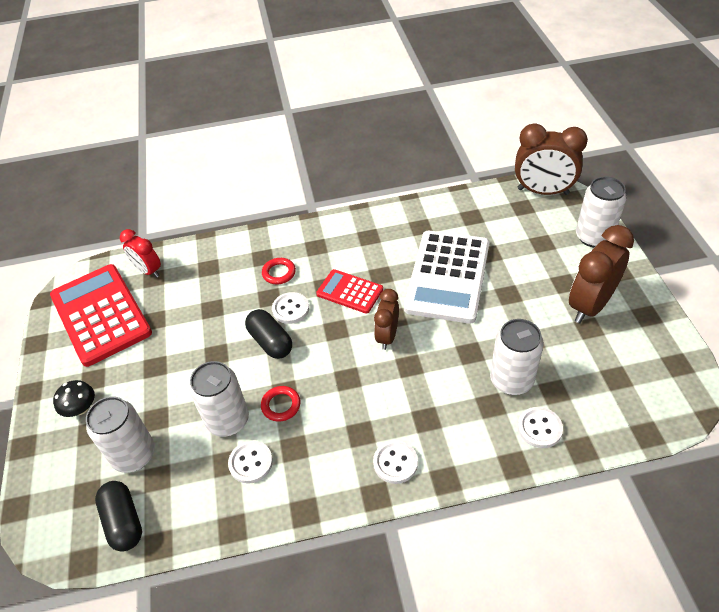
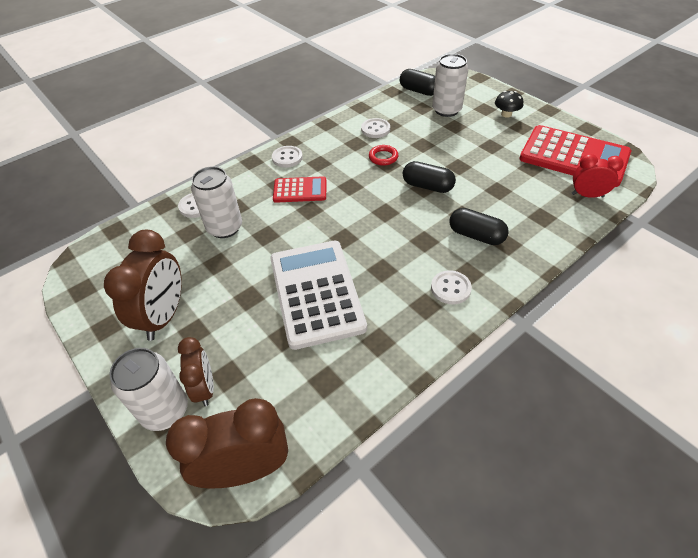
camera: 150 degrees right, 0 degrees up
(228, 420) = (409, 140): white can -> none
(279, 273) = (476, 235): red ring -> black capsule
(290, 309) = (435, 212): white button -> white button (450, 288)
(349, 292) = (398, 244): red calculator -> red calculator (300, 190)
(387, 336) = (340, 222): brown clock -> brown clock (205, 388)

